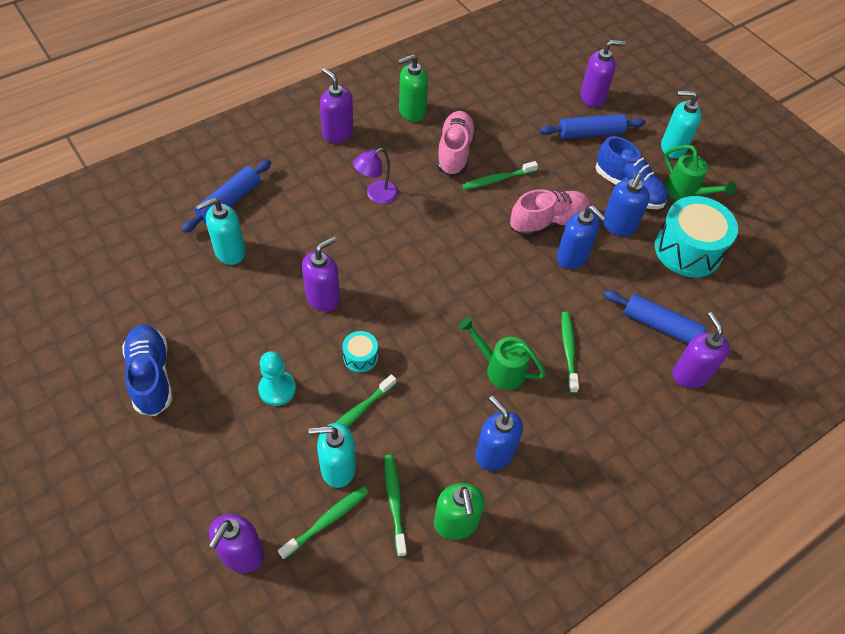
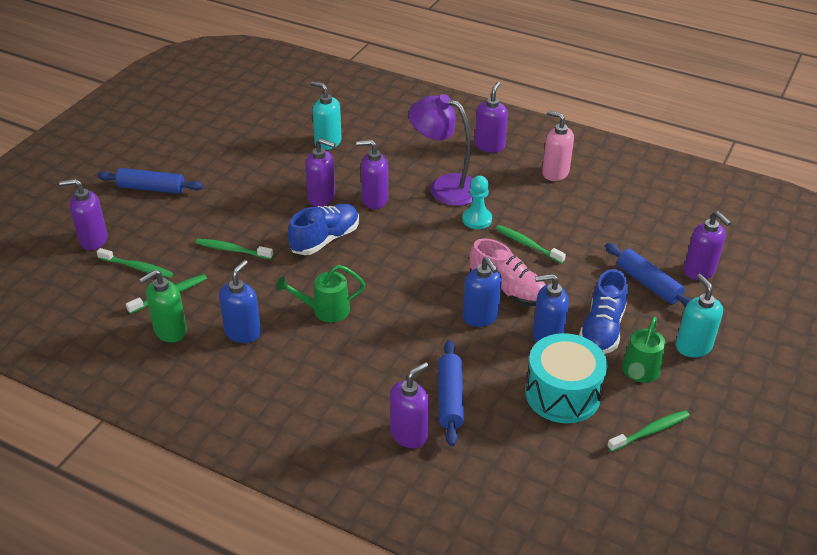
camera: 65 degrees right, 15 degrees down
(151, 376) = (201, 152): blue shoe -> blue shoe (325, 239)
(229, 202) = (372, 125): blue rolling pin -> blue rolling pin (151, 188)
(277, 389) = (227, 207): turquoise pawn -> turquoise pawn (477, 219)
(338, 468) = (181, 257): turquoise soap dispenser -> none
(357, 256) = (374, 200): none -> purple soap dispenser
(360, 357) = (282, 234): turquoise drum -> none
(376, 195) = (444, 187): purple lamp -> purple lamp, size x1.77
(412, 112) = (555, 173): green soap dispenser -> pink soap dispenser
(454, 152) = (534, 211): pink shoe -> none
(500, 369) = (325, 310): green watering can -> green watering can turned 105 degrees counterclockwise
(568, 350) = (374, 345): green toothbrush -> green toothbrush (650, 431)
(572, 257) = (480, 317): blue soap dispenser -> blue soap dispenser turned 45 degrees counterclockwise

